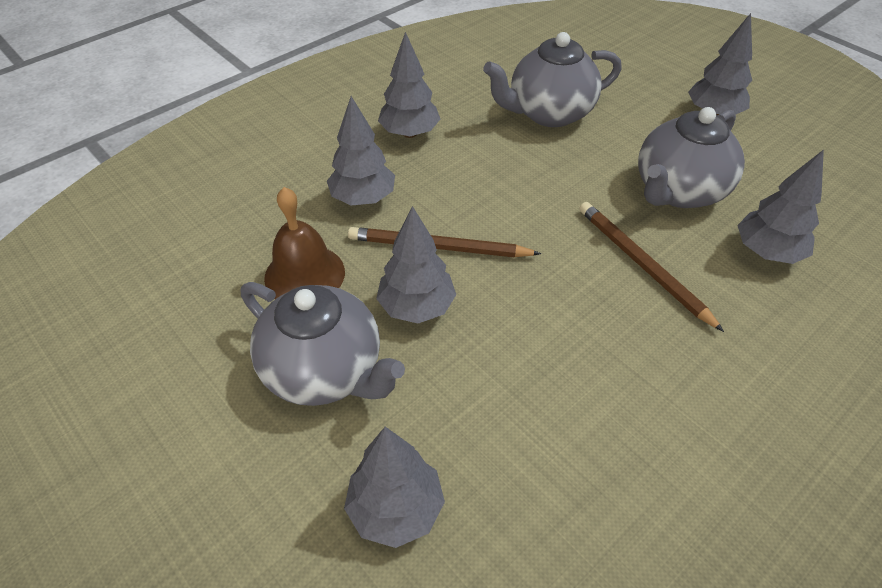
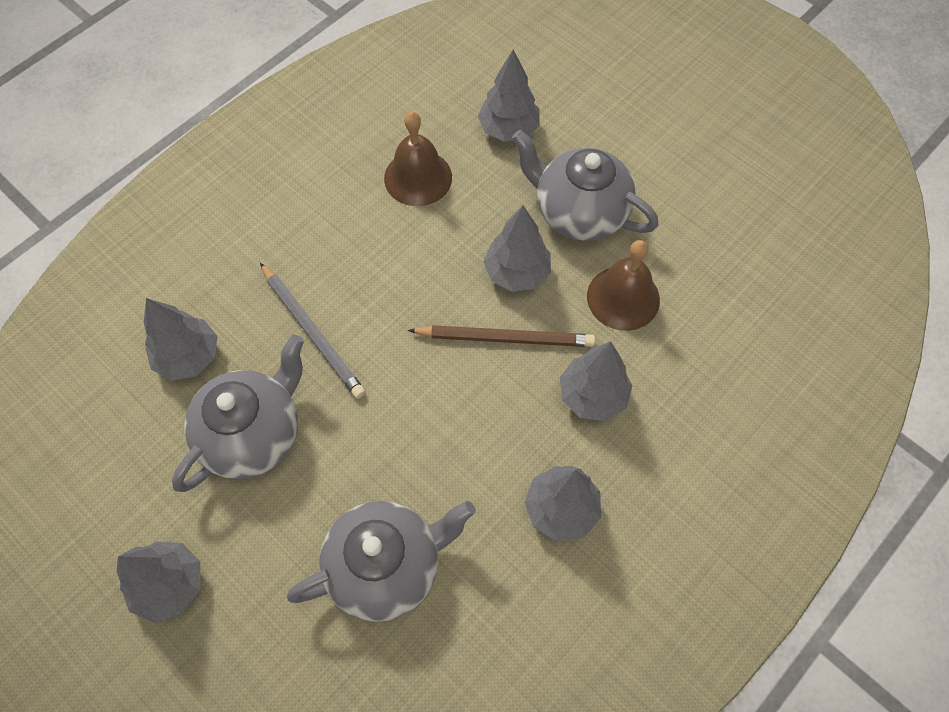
camera: 175 degrees right, 15 degrees up
(535, 437) = (418, 177): none -> brown bell
(642, 265) = (313, 332): brown pencil -> grey pencil

